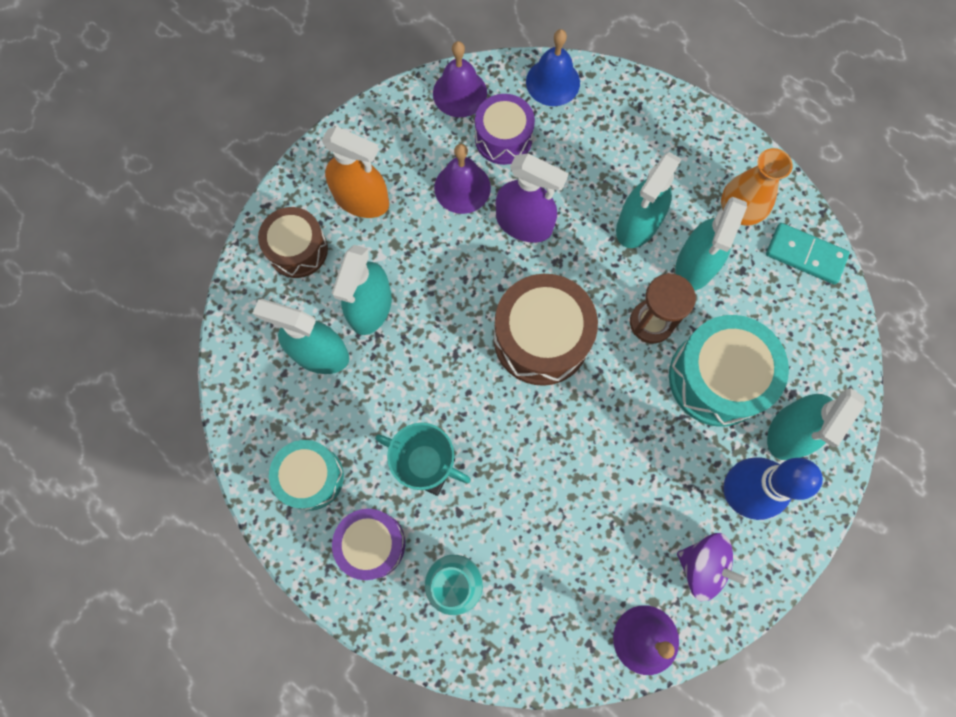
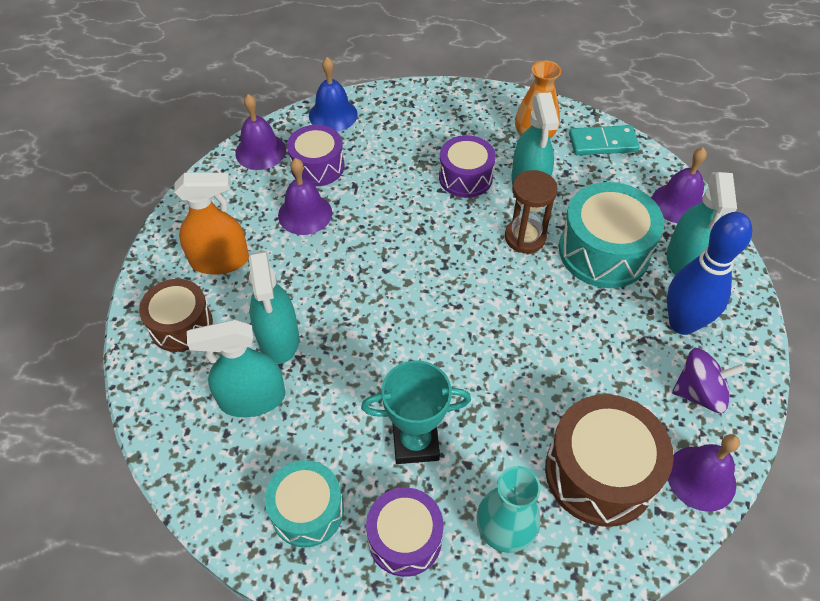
camera: 30 degrees left, 20 degrees down
(524, 223) = (374, 216): purple spray bottle -> none
(541, 338) = (445, 290): brown drum -> brown drum (599, 472)
(637, 224) = (465, 177): turquoise spray bottle -> purple drum
(832, 366) = (678, 203): none -> purple bell

